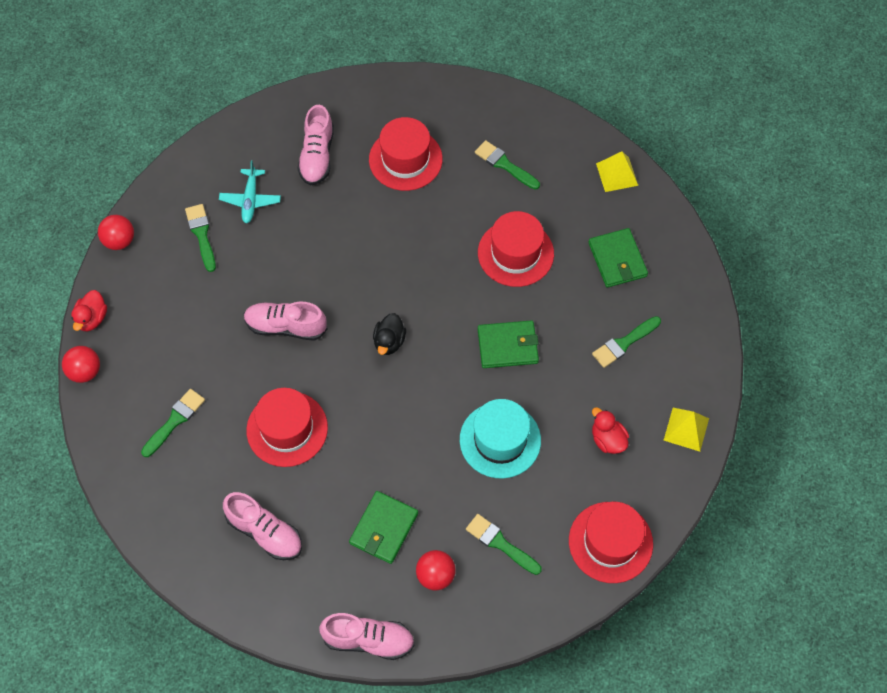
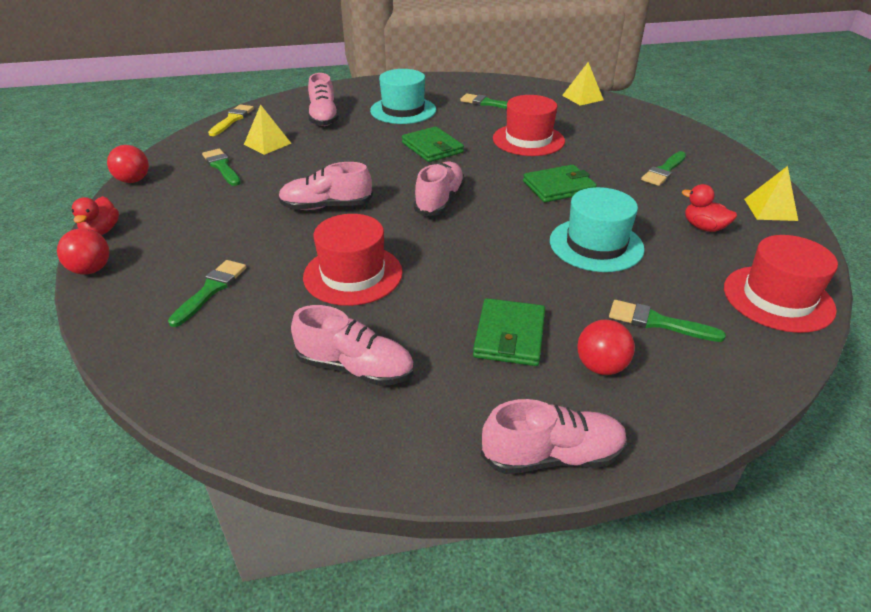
camera: 15 degrees left, 25 degrees down
(222, 139) = (232, 119): none -> yellow brush
(250, 200) = (267, 144): turquoise plane -> yellow pyramid
(389, 342) = (439, 200): black duck -> pink shoe
(405, 159) = (403, 110): red hat -> turquoise hat
(617, 259) = (618, 132): green wallet -> green wallet (432, 147)

